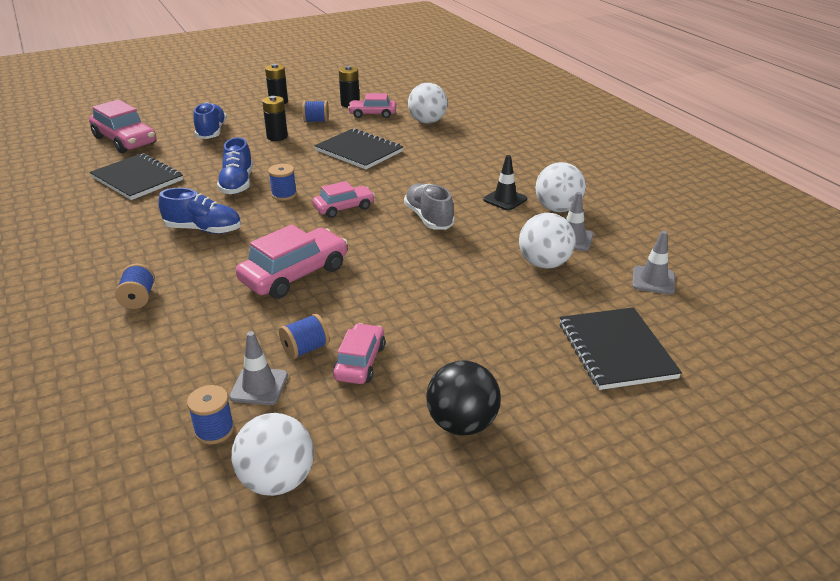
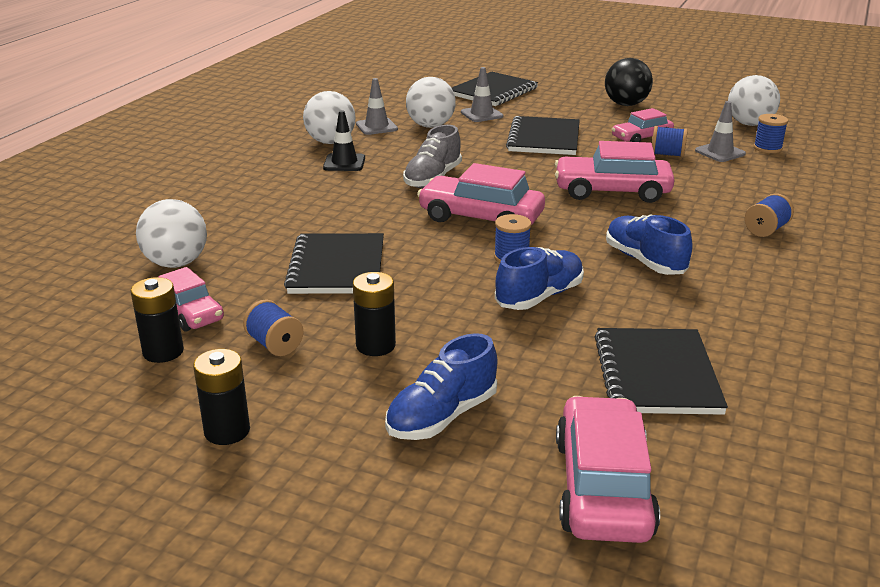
camera: 130 degrees left, 5 degrees down
(344, 208) = (481, 218): pink car -> pink car, size x1.61
(437, 304) = (544, 138): none -> black notebook
(653, 280) = (395, 97): grey traffic cone -> grey traffic cone (481, 114)

